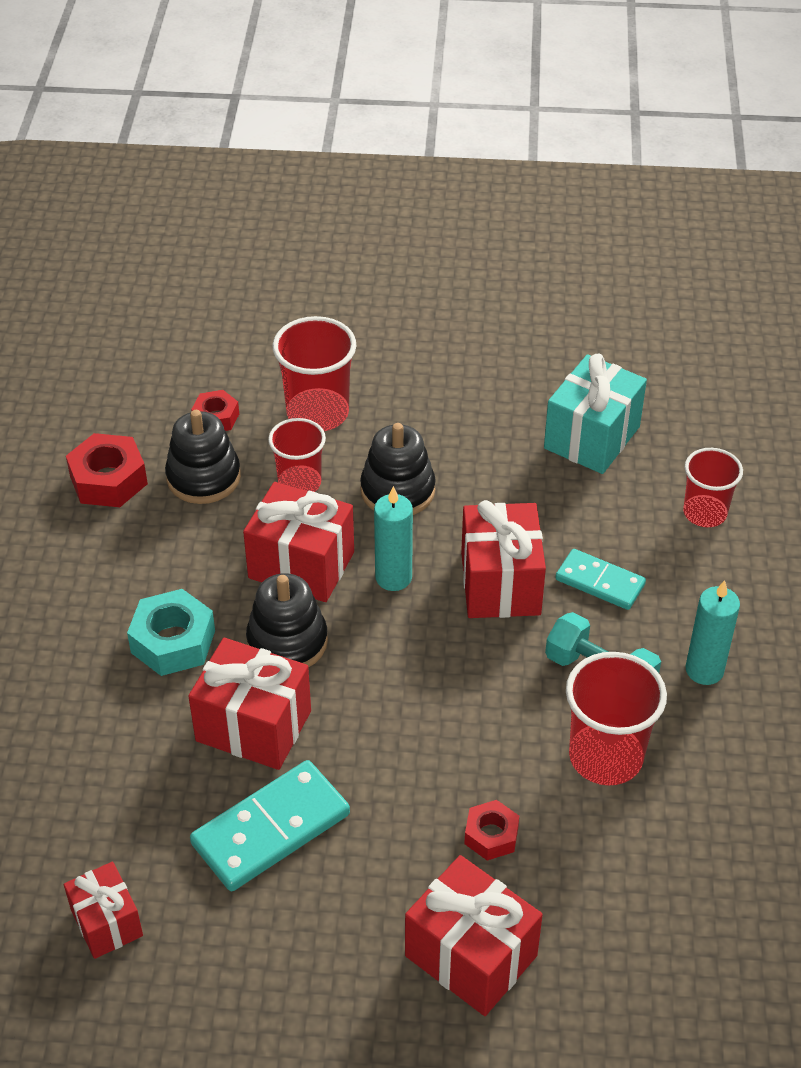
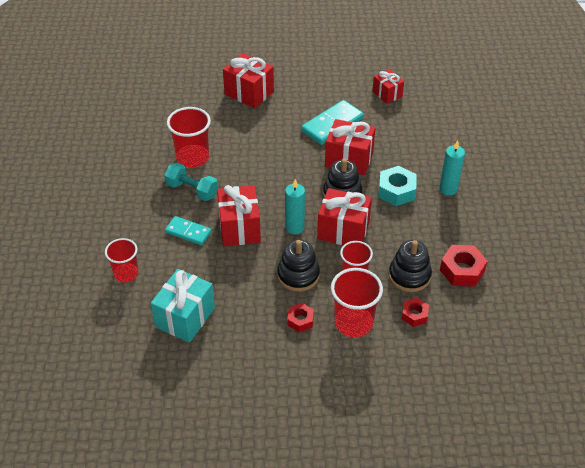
camera: 175 degrees right, 0 degrees up
(491, 835) = (242, 128): red nut -> red nut (300, 320)
(704, 670) = (142, 194): turquoise candle -> turquoise candle (448, 189)

